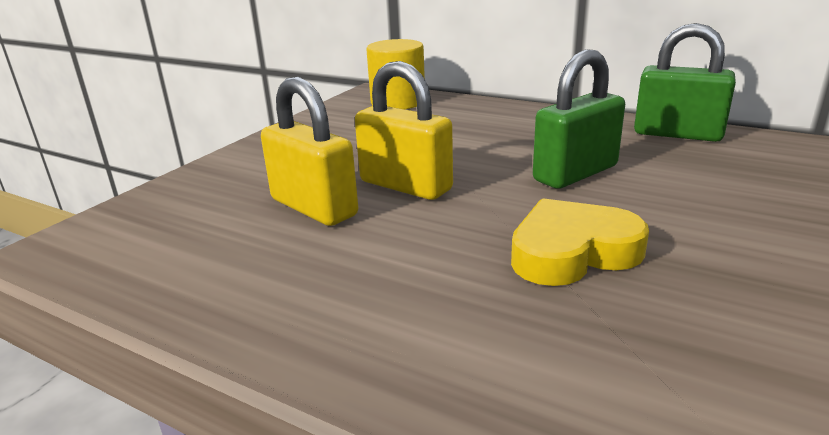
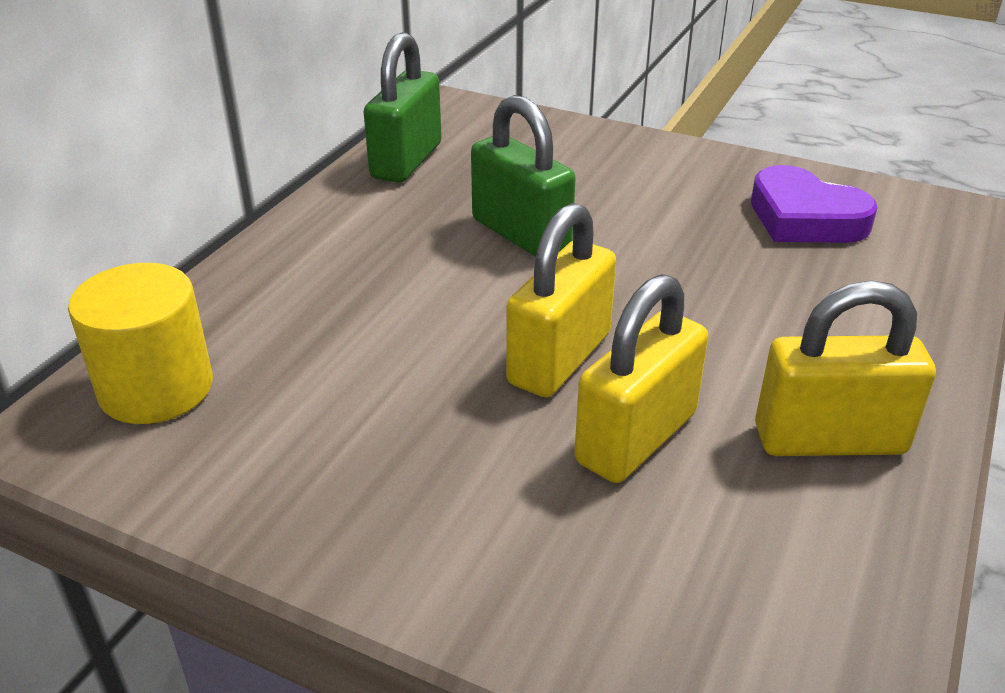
camera: 95 degrees left, 10 degrees up
(277, 283) = (829, 439): none -> yellow padlock
(572, 252) = (706, 252): yellow heart -> none
(684, 329) = (805, 218): none -> purple heart

